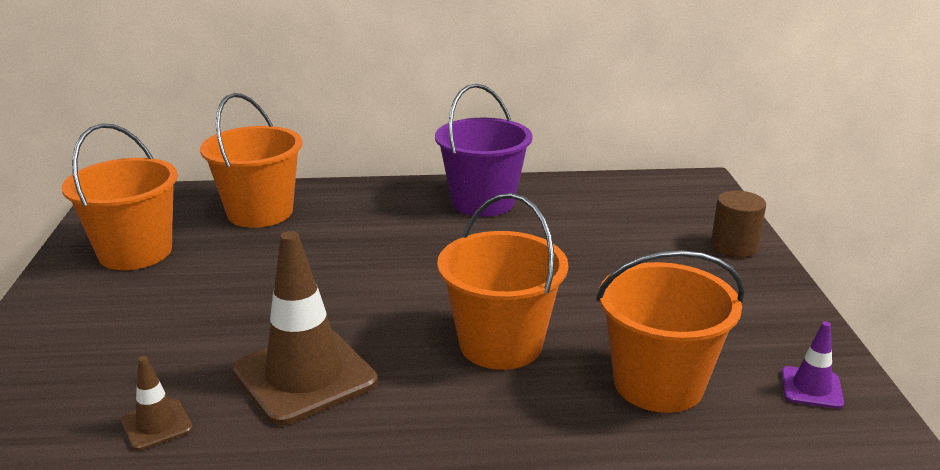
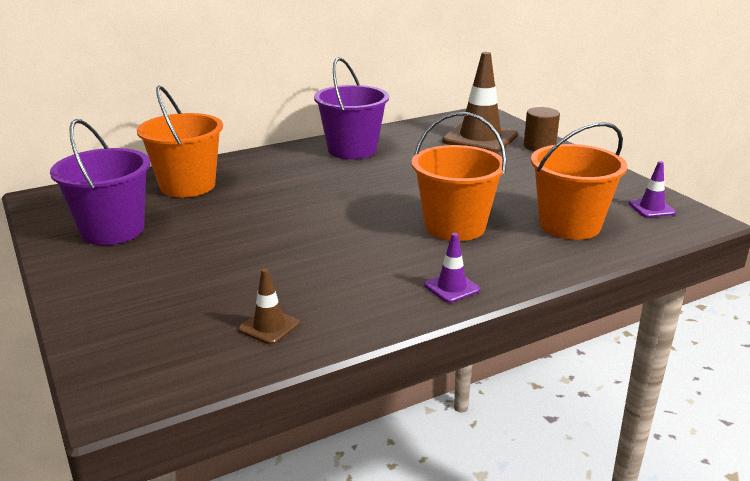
camera: 25 degrees left, 0 degrees up
(135, 252) = (112, 230): orange bucket -> purple bucket
(305, 376) = (344, 273): brown traffic cone -> brown traffic cone (480, 138)
(409, 436) = (451, 287): none -> purple traffic cone

